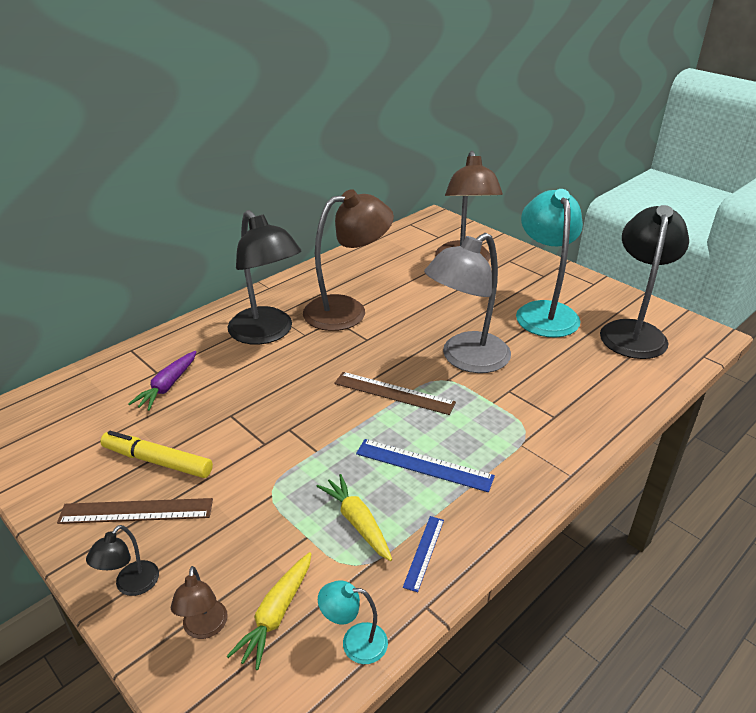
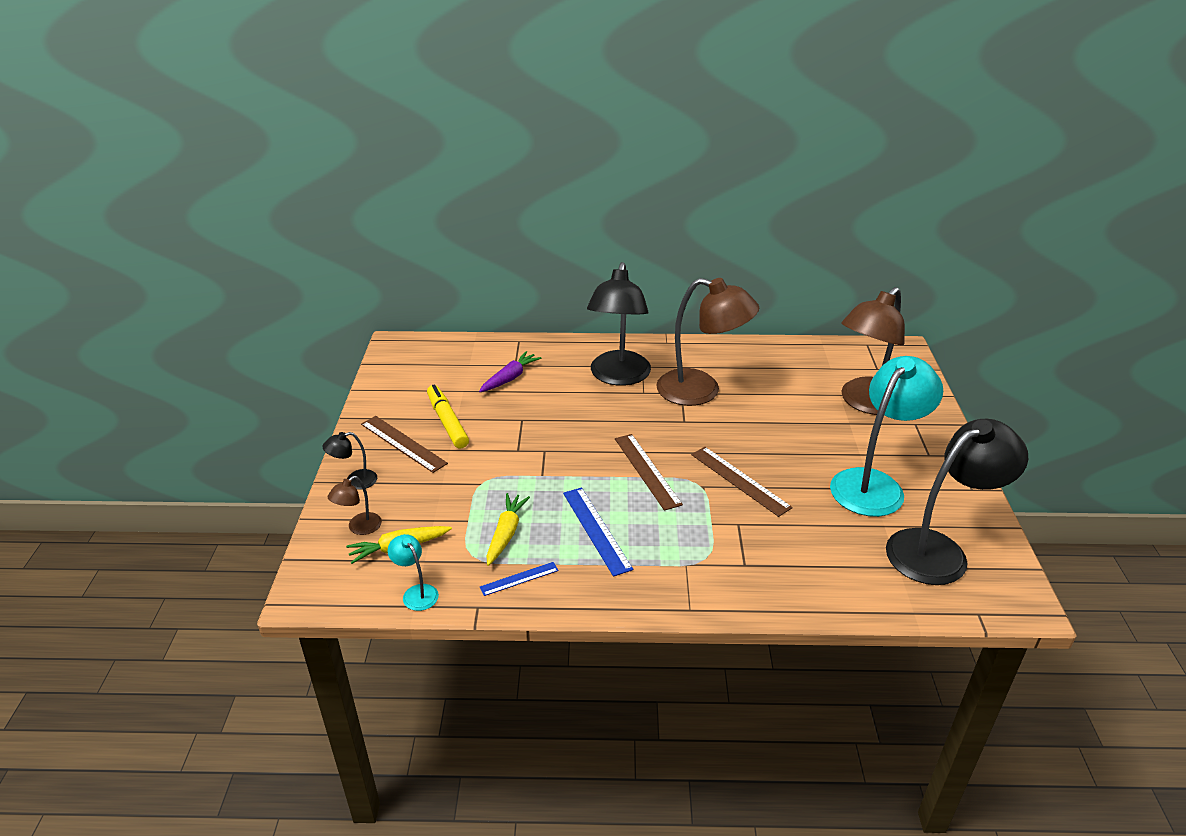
camera: 45 degrees right, 0 degrees up
(167, 386) = (510, 378): purple carrot -> purple carrot turned 150 degrees clockwise
(466, 359) = (740, 480): grey lamp -> brown ruler

